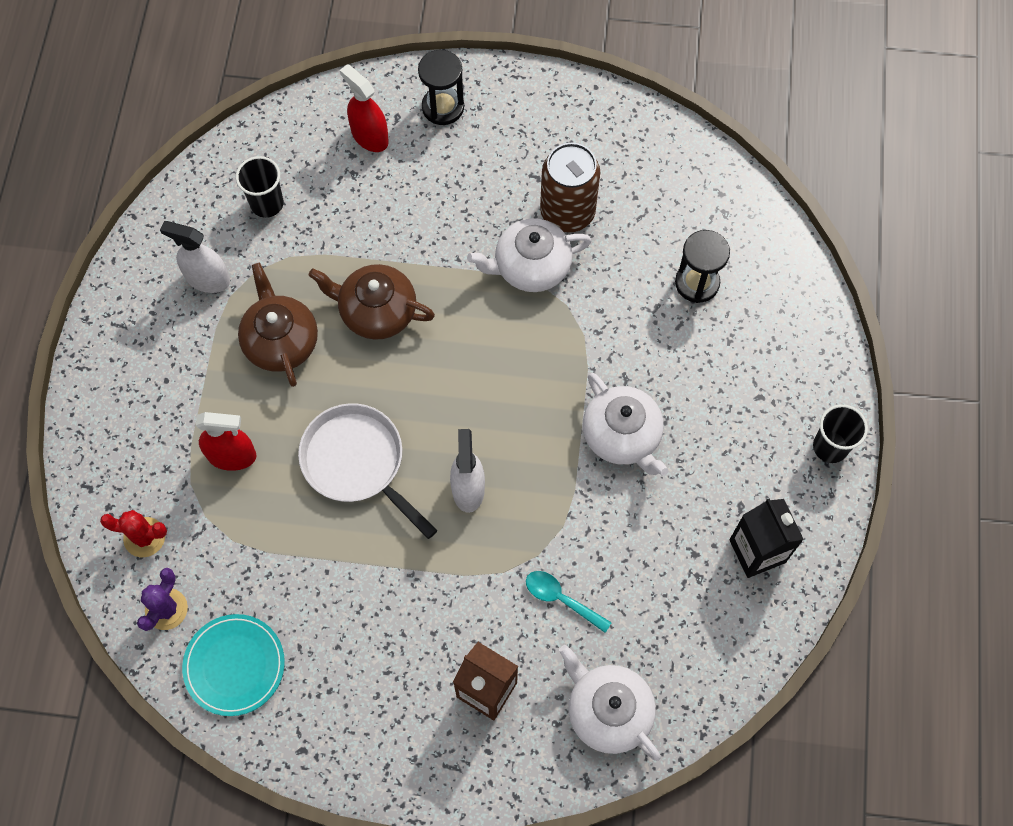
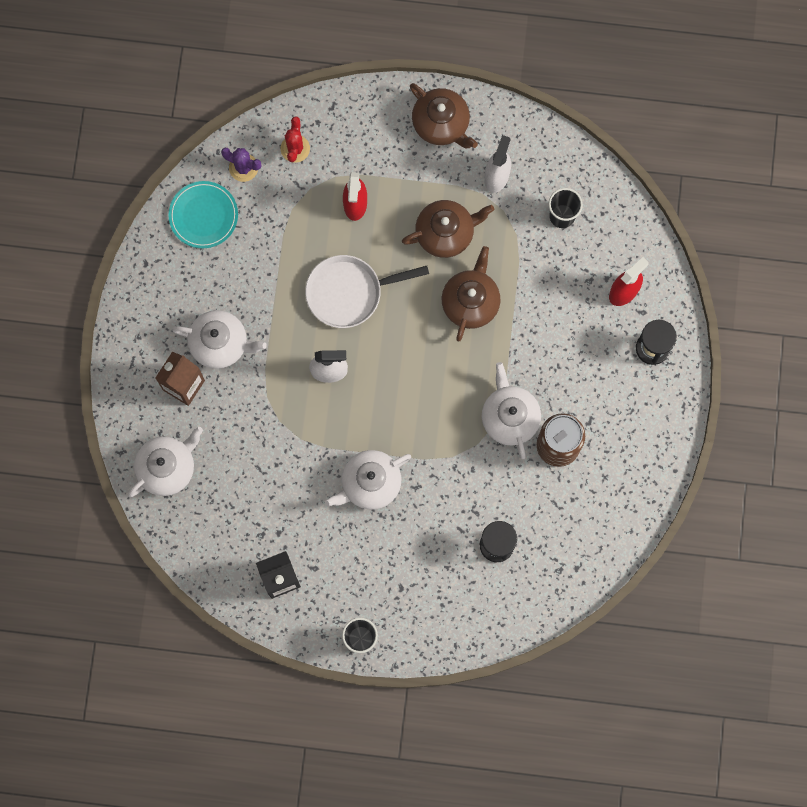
camera: 90 degrees right, 10 degrees up
(127, 346) = (441, 123): none -> brown teapot
(358, 463) = (349, 292): white pan -> white pan turned 150 degrees counterclockwise
(426, 638) = (220, 343): none -> white teapot
(561, 599) = (246, 437): turquoise spoon -> none

